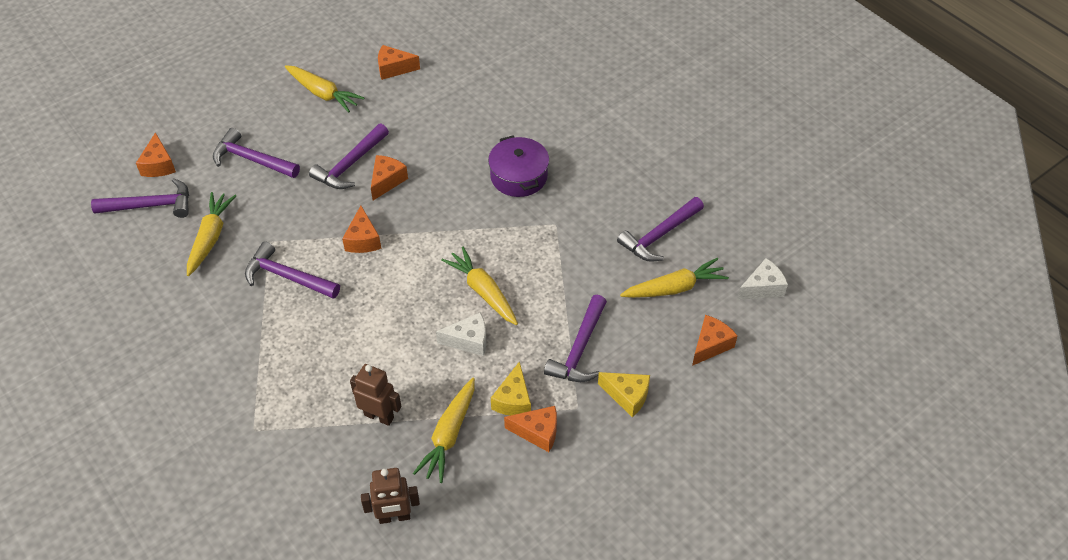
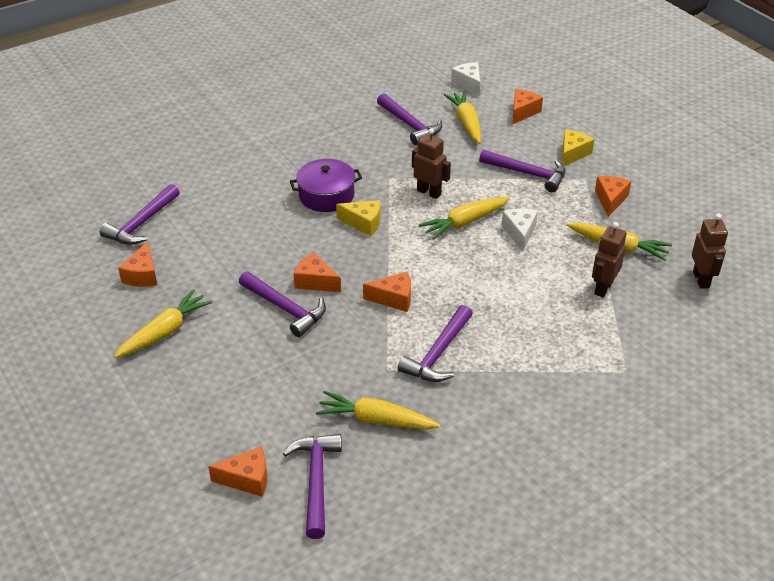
camera: 85 degrees left, 10 degrees down
(252, 159) = (259, 390): purple hammer -> purple hammer (142, 223)
(513, 400) = (580, 211): yellow cheese -> yellow cheese (363, 223)
(533, 259) = (429, 192): none -> brown robot
(710, 345) = (523, 112): orange cheese -> orange cheese turned 75 degrees clockwise

